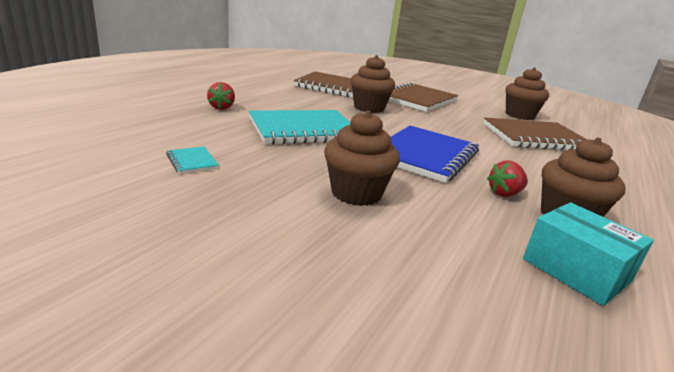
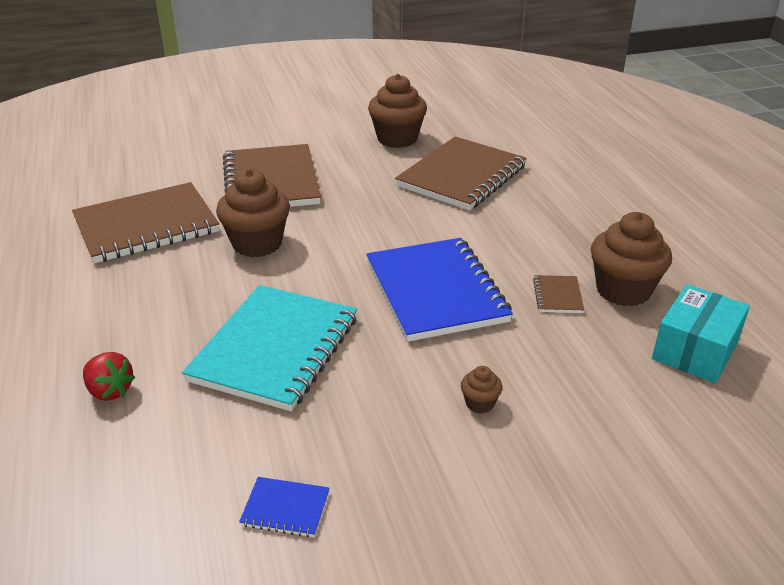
camera: 45 degrees left, 10 degrees up
(192, 161) = (285, 509): turquoise notebook -> blue notebook
(356, 193) = (480, 403): brown cupcake -> brown cupcake, size x0.45
(504, 194) = (557, 296): red strawberry -> brown notebook
(576, 270) = (695, 350): turquoise box -> turquoise box turned 60 degrees counterclockwise

